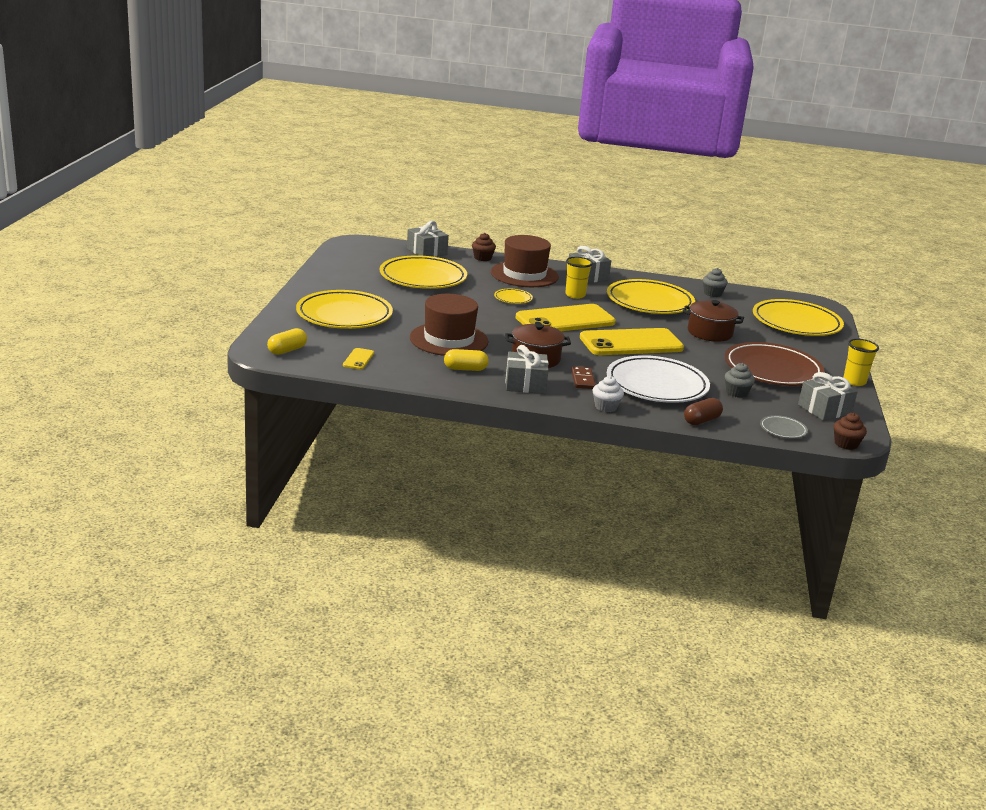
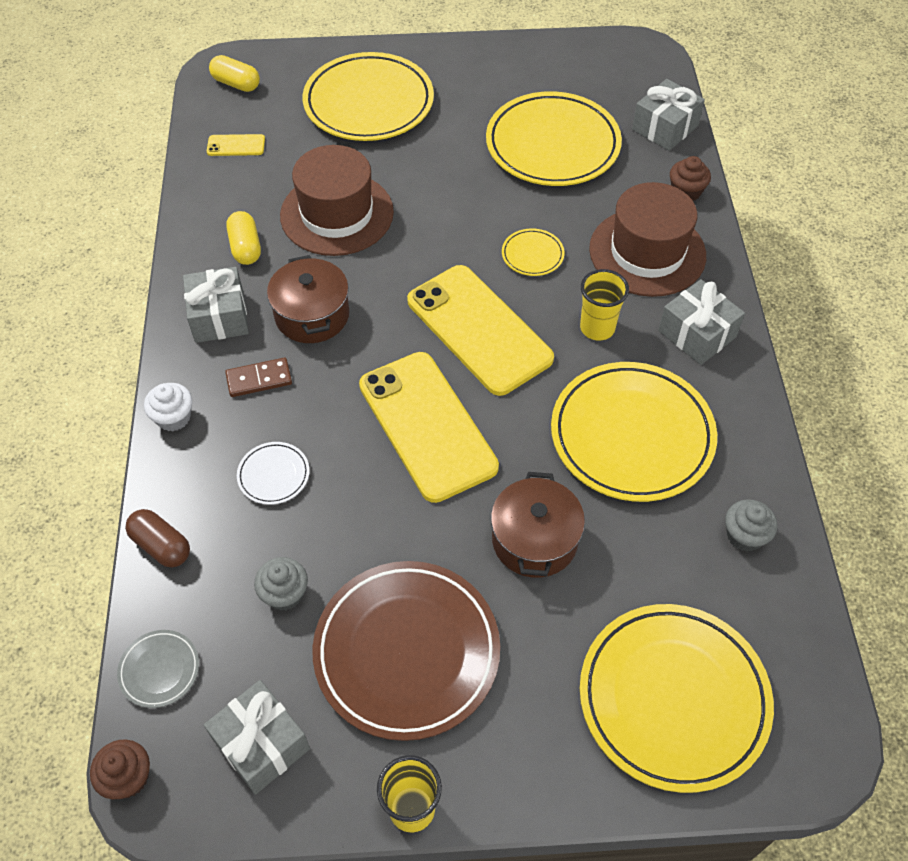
camera: 80 degrees right, 30 degrees up
(656, 385) = (273, 475): white plate -> white plate, size x0.43

